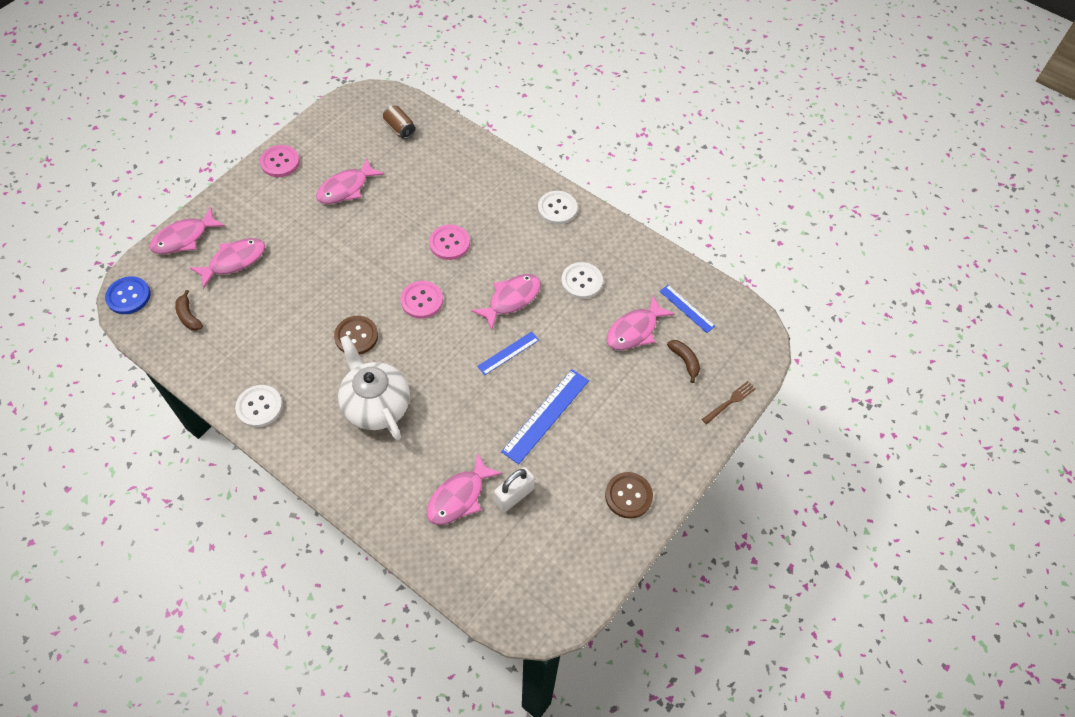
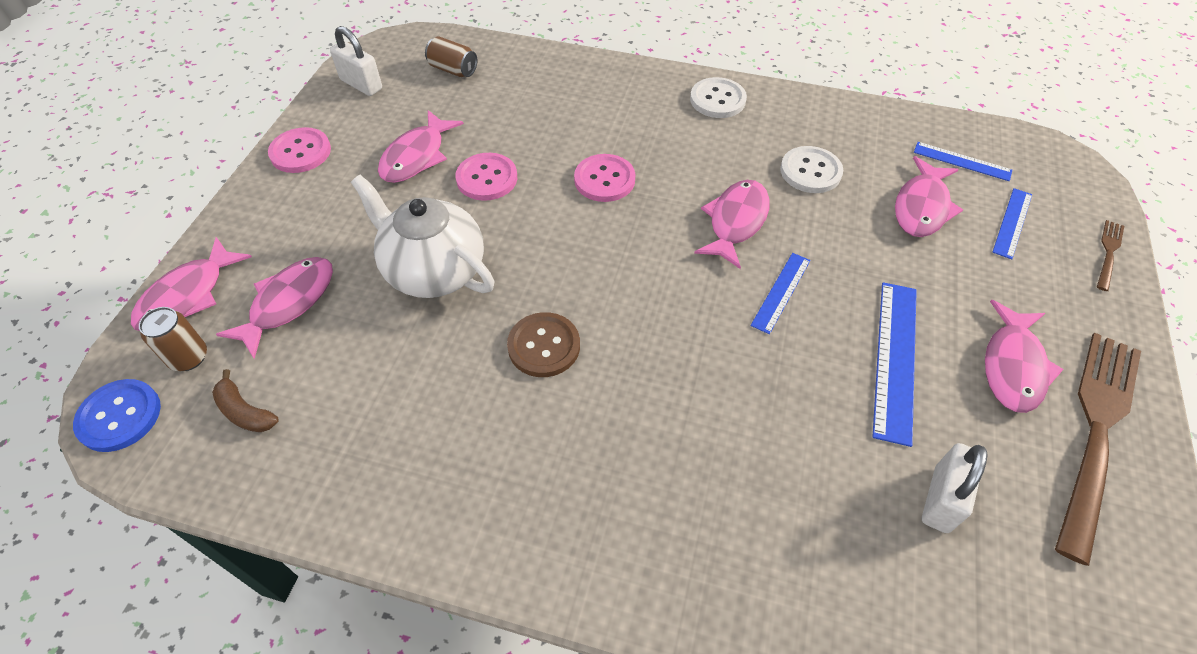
camera: 20 degrees left, 5 degrees down
(172, 275) = (188, 357): none -> brown can
(259, 407) = (441, 518): white button -> none
(337, 122) = (361, 84): none -> white padlock
(376, 405) = (636, 439): white teapot -> white teapot (433, 270)
(422, 300) = (612, 264): pink button -> pink button (487, 178)
(459, 497) = (861, 537): pink fish -> pink fish (1013, 366)
(628, 496) = (1096, 430): brown button -> brown fork
(684, 361) = (1012, 223): brown banana -> blue ruler

